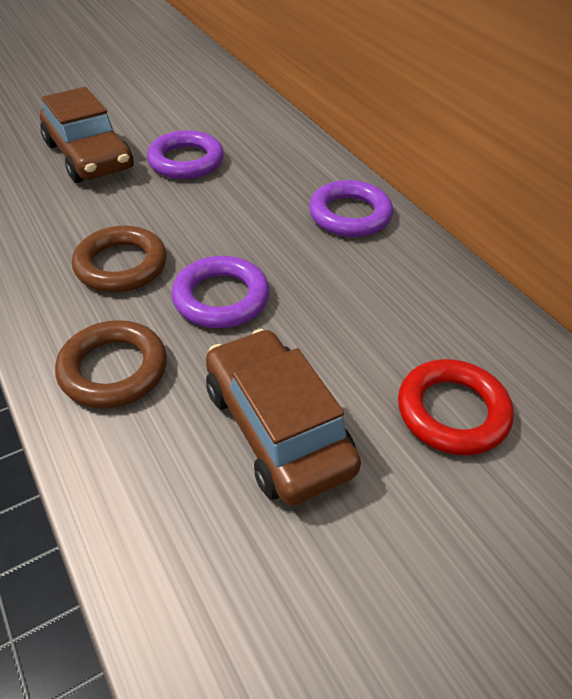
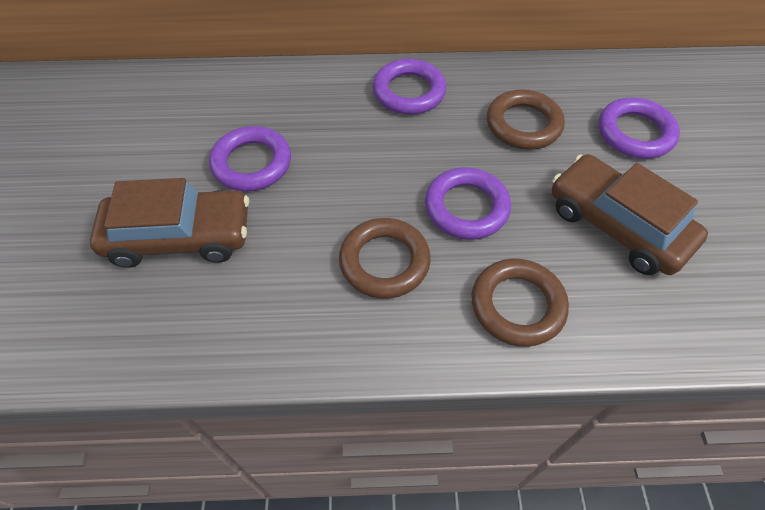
camera: 60 degrees left, 10 degrees up
(277, 428) = (617, 225): brown car -> brown car turned 45 degrees clockwise
(376, 307) = (523, 124): none -> brown ring
(452, 412) = (635, 133): red ring -> purple ring

